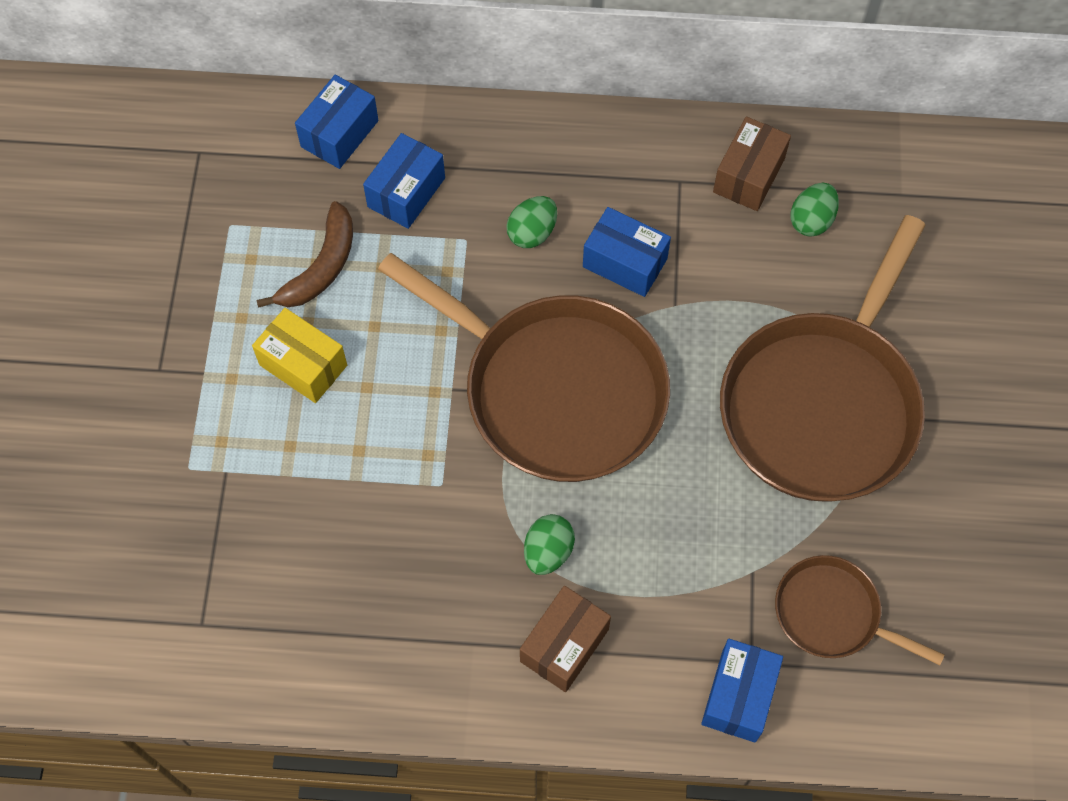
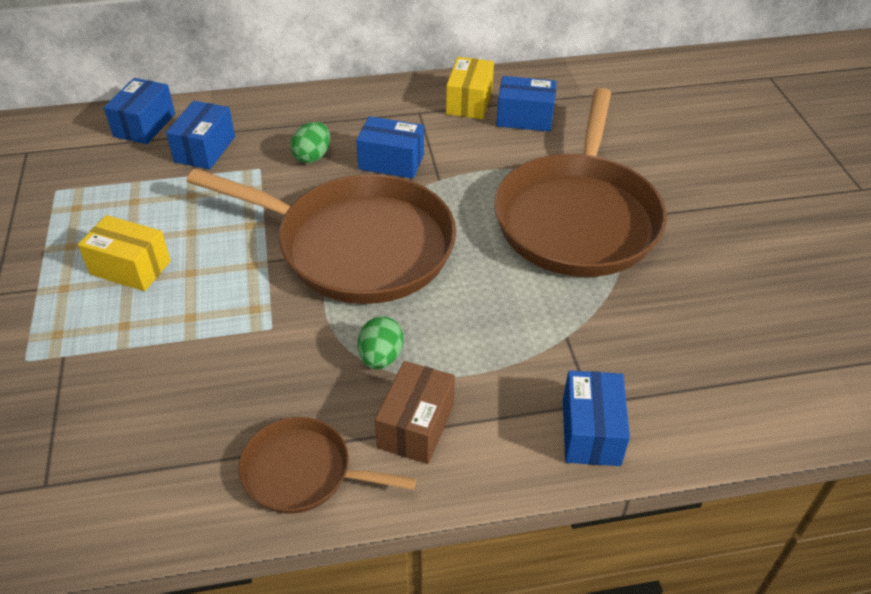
camera: 15 degrees left, 20 degrees down
(321, 267) = (139, 203): brown banana -> none
(748, 175) = (469, 102): brown box -> yellow box
(811, 220) = (524, 118): green egg -> blue box
(832, 613) = (646, 352): brown pan -> brown pan (303, 472)

